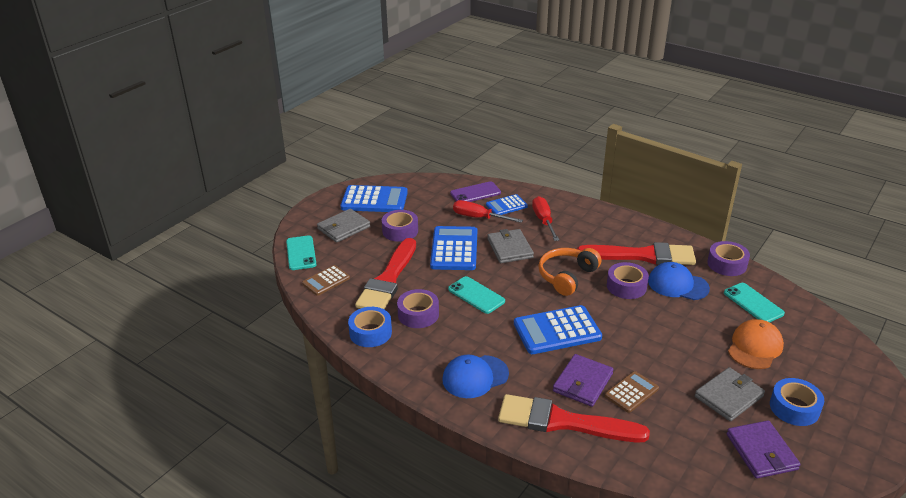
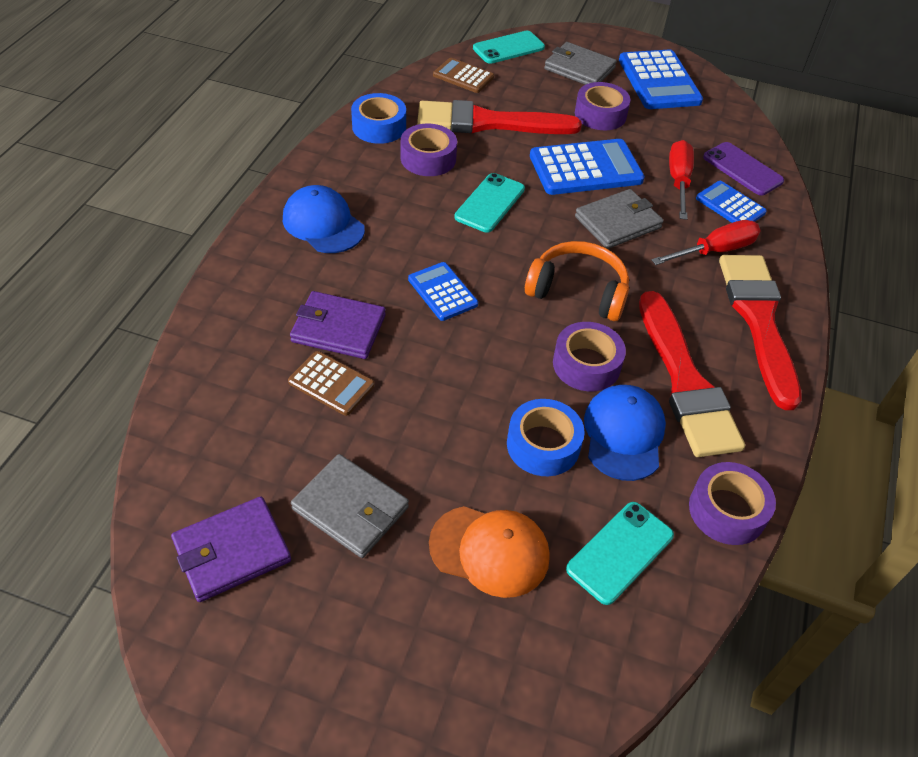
camera: 70 degrees right, 15 degrees up
(557, 331) = (442, 292): blue calculator -> blue calculator, size x0.58
(563, 422) = (256, 315): red brush -> red brush (758, 320)
(794, 408) = (344, 606): blue tape -> blue tape (543, 445)

